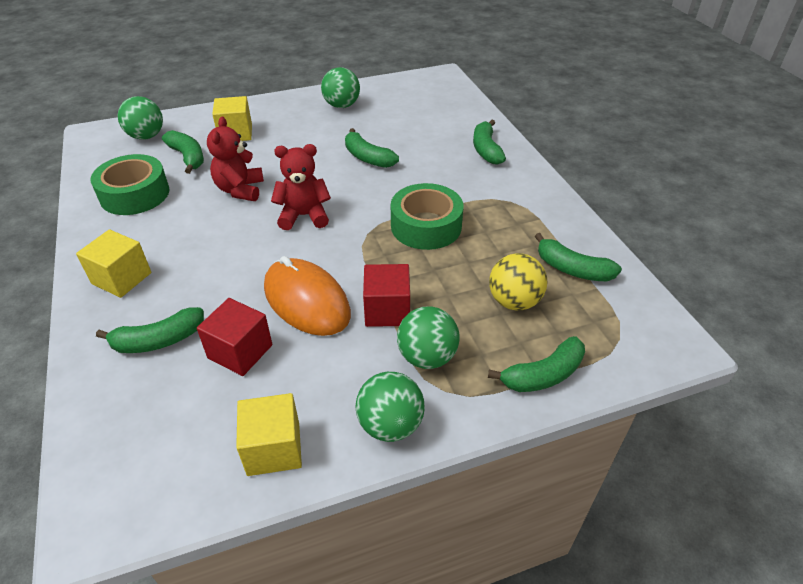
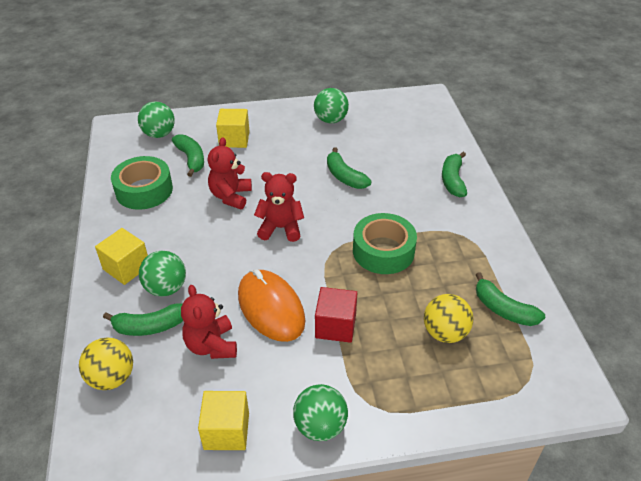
camera: 10 degrees right, 0 degrees up
(115, 407) = (112, 378): none -> yellow ball
(240, 351) = (211, 345): red cube -> red teddy bear
(427, 357) = (361, 372): green ball -> green ball (166, 288)
(543, 375) = (455, 403): green banana -> none

